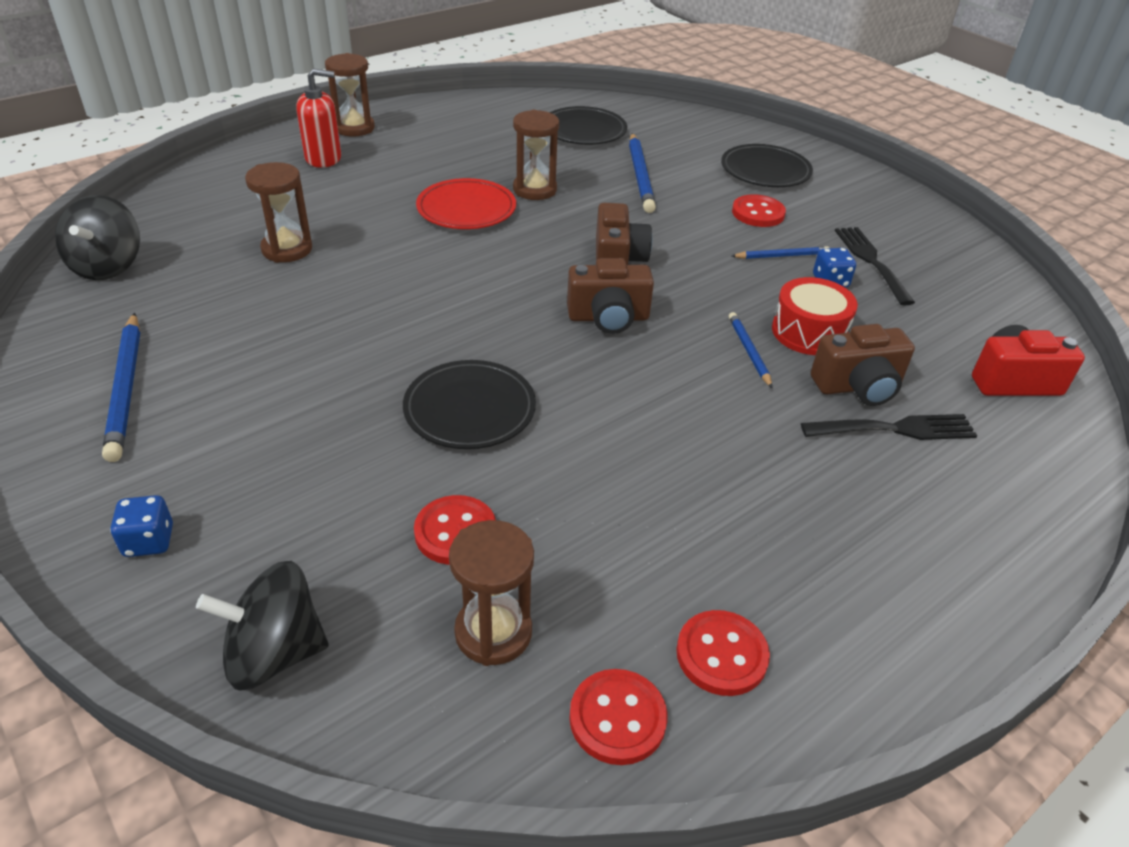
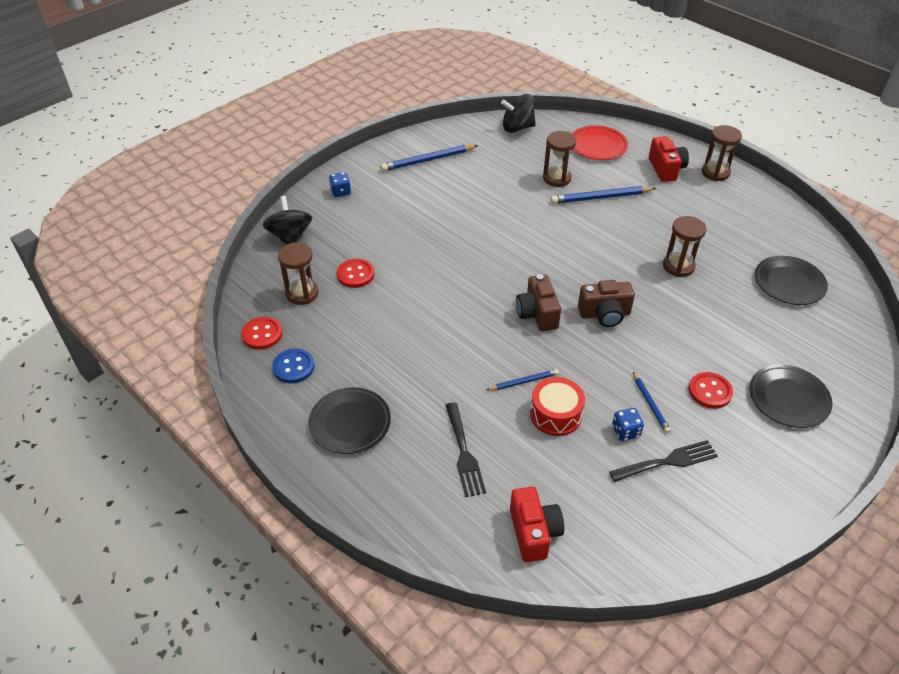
camera: 85 degrees right, 5 degrees up
(323, 158) = (666, 169): red soap dispenser -> red camera
(466, 209) = (635, 238): red plate -> red plate (597, 146)
(470, 409) = (439, 267): black plate -> black plate (350, 423)
(640, 176) = (732, 320): blue pencil -> blue pencil (600, 197)
(721, 654) = (293, 367): red button -> blue button
(858, 387) = (502, 437): brown camera -> none

